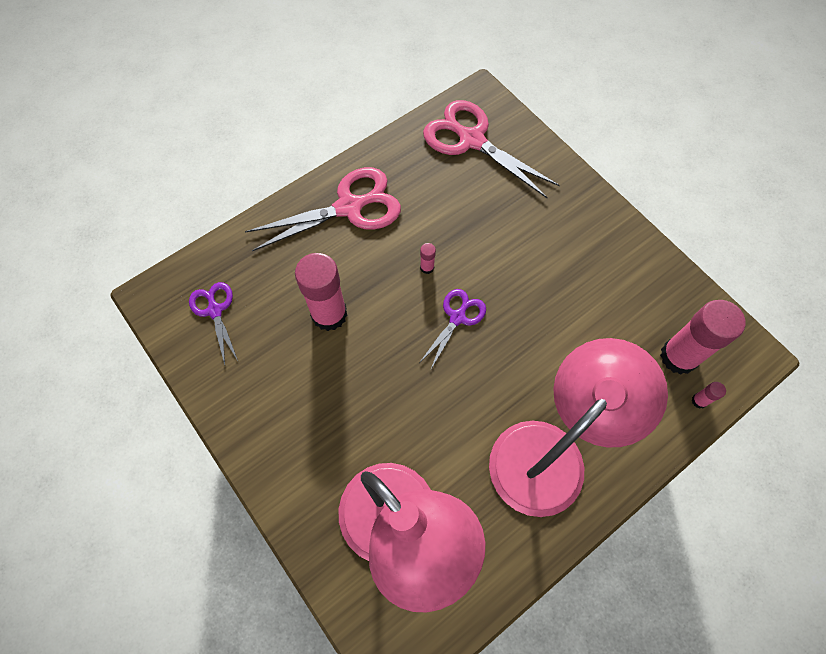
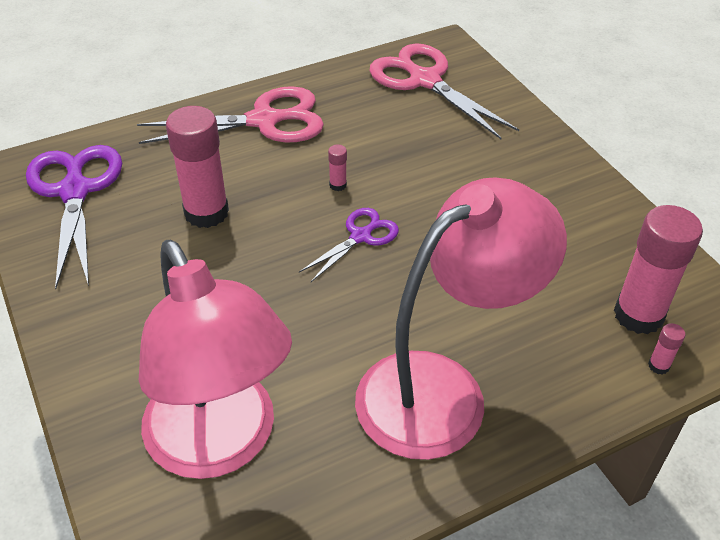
camera: 10 degrees right, 20 degrees down
(215, 310) = (75, 191): purple scissors -> purple scissors, size x1.81

